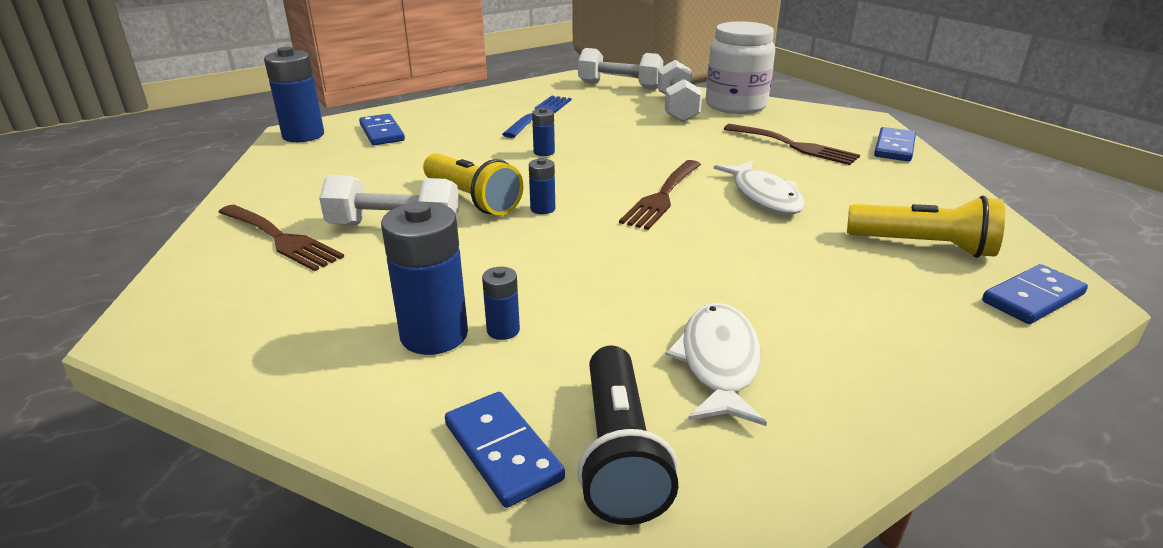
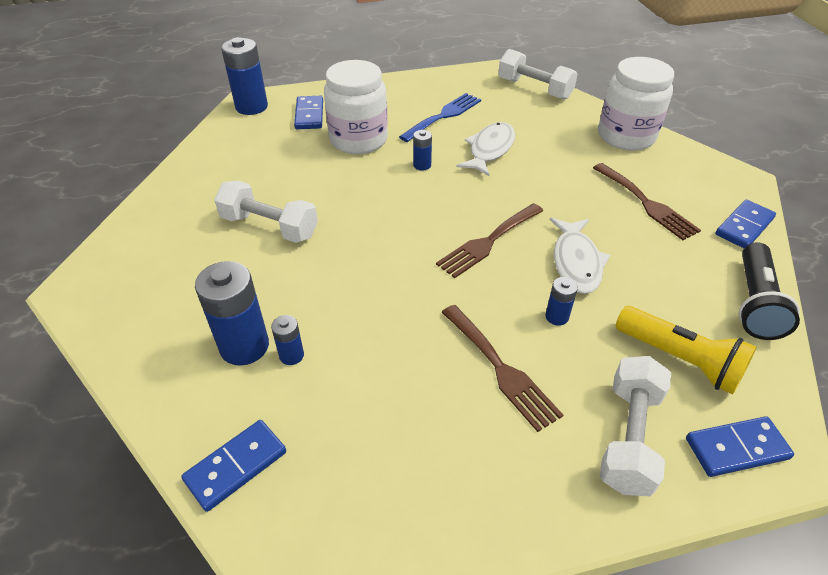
camera: 20 degrees right, 15 degrees up
(281, 239) = (189, 221): brown fork -> brown fork (501, 369)
(456, 143) = (358, 140): none -> white jar
(472, 199) = (339, 210): yellow flashlight -> none
(502, 451) = (236, 466): blue domino -> blue domino turned 60 degrees clockwise
(542, 209) = (385, 233): blue battery -> blue battery (557, 317)
(619, 453) = (307, 494): black flashlight -> black flashlight (754, 303)
(677, 108) = (568, 130): white dumbbell -> white dumbbell (628, 437)
(718, 362) = (424, 435): white fish -> white fish (490, 149)

